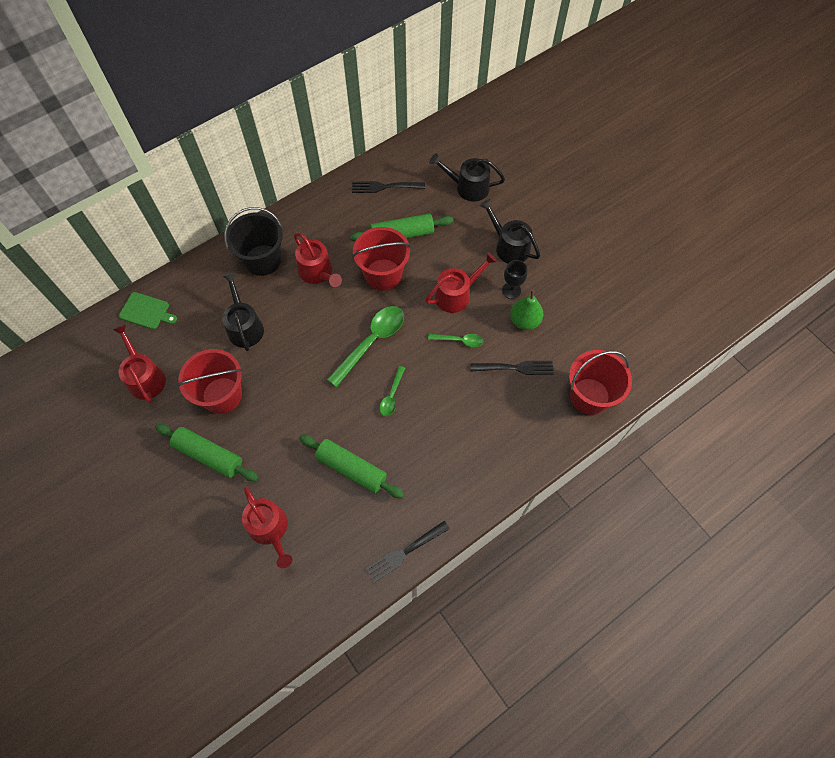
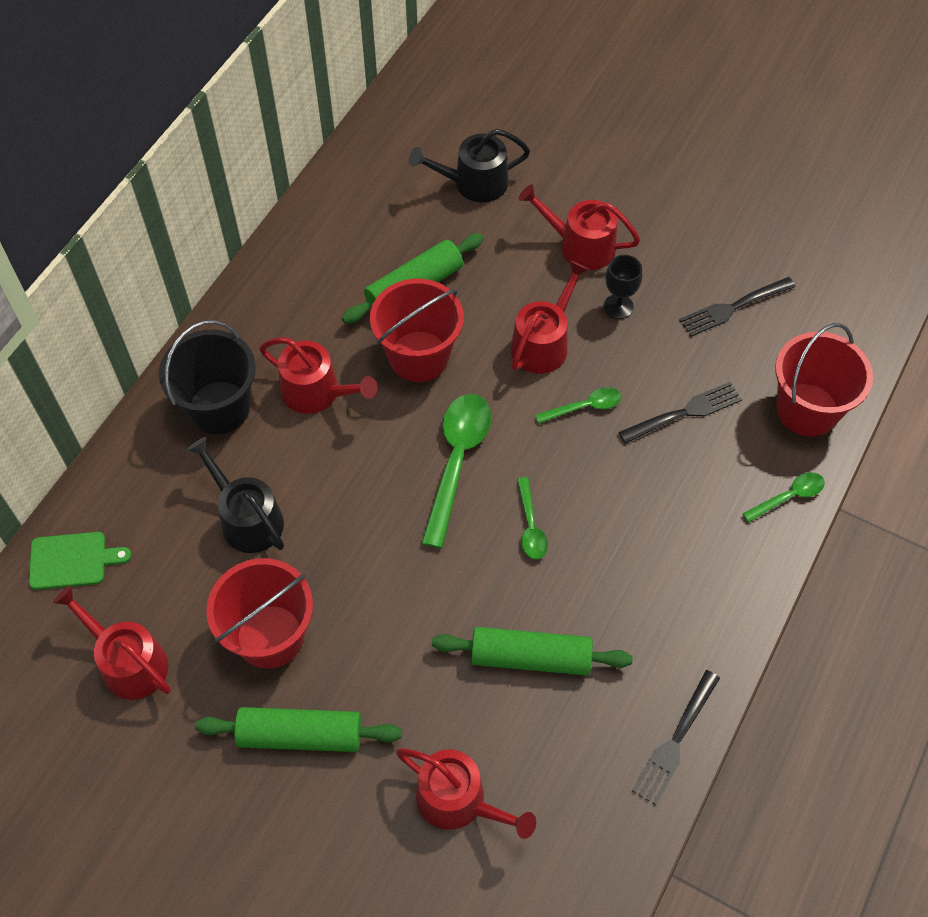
camera: 25 degrees left, 5 degrees down
(385, 187) = (350, 227): black fork -> black fork (734, 307)
(509, 246) = (580, 245): black watering can -> red watering can
(524, 321) = (660, 342): green pear -> none
(549, 442) = (788, 497): none -> green spoon

